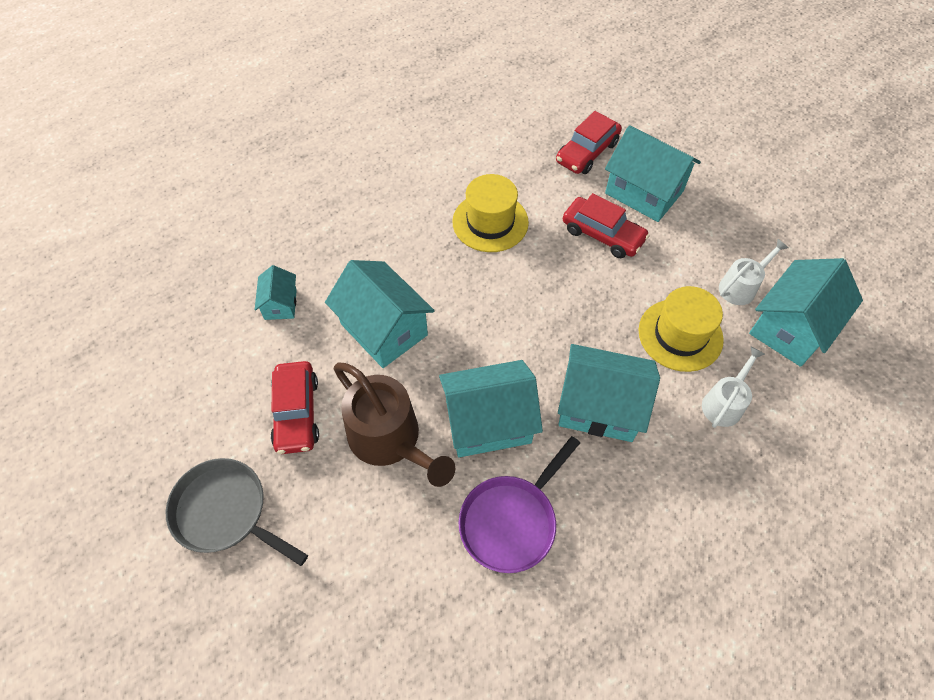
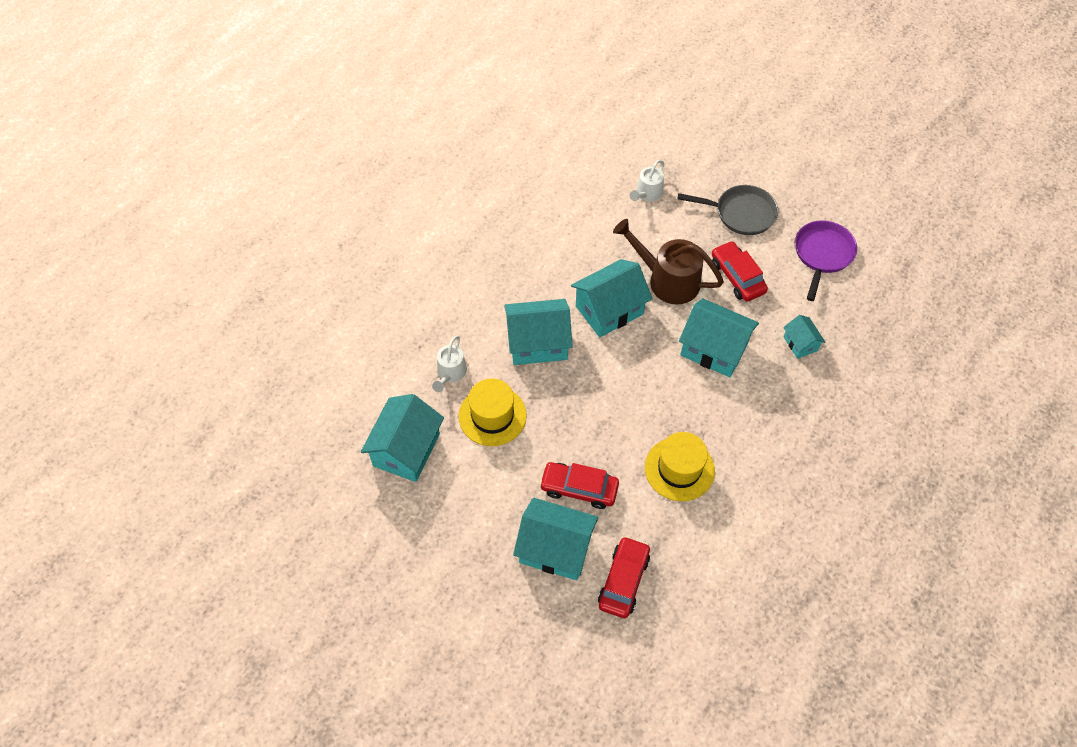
camera: 160 degrees right, 0 degrees up
(511, 520) = (570, 259): purple pan -> purple pan (822, 255)
(741, 287) = (451, 475): white watering can -> white watering can (647, 194)

